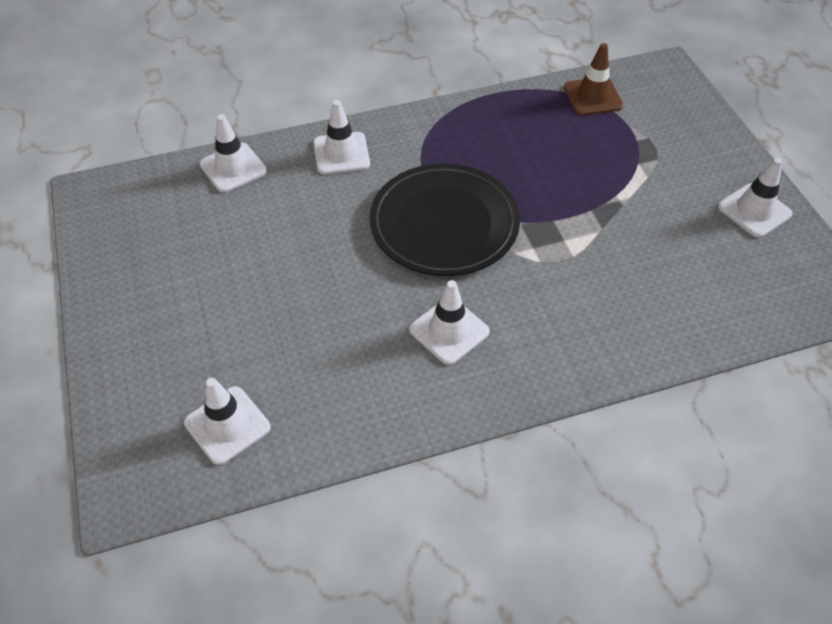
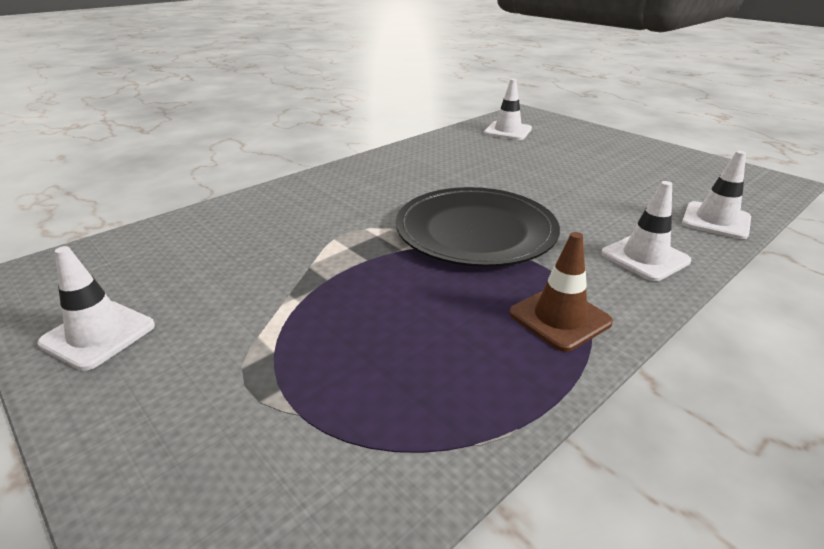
camera: 155 degrees right, 20 degrees down
(449, 331) = (414, 180): white traffic cone -> none
(592, 97) = (383, 456): brown traffic cone -> brown traffic cone (560, 318)

